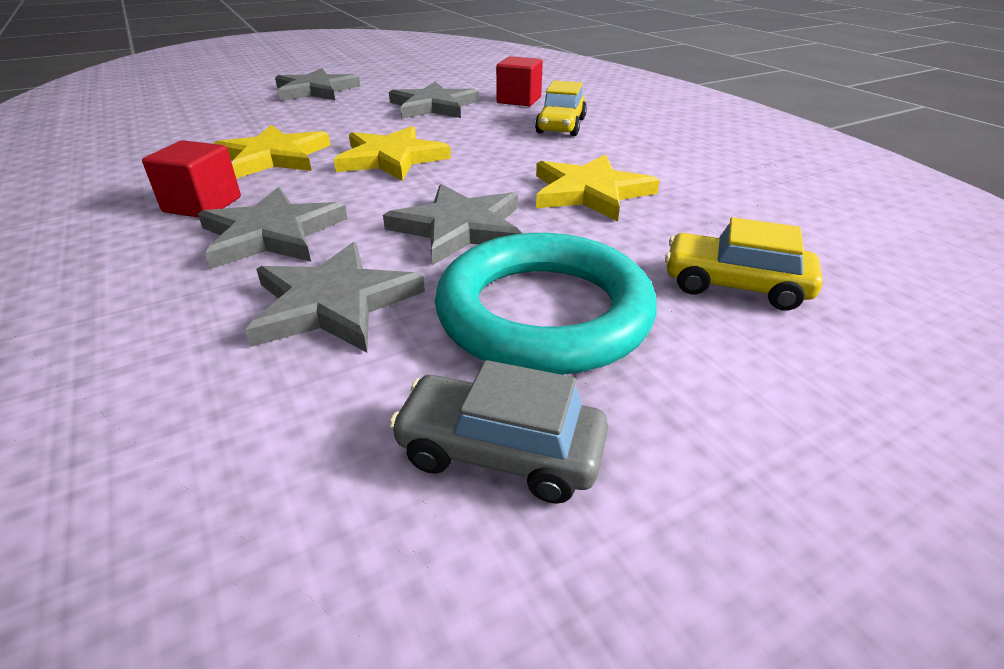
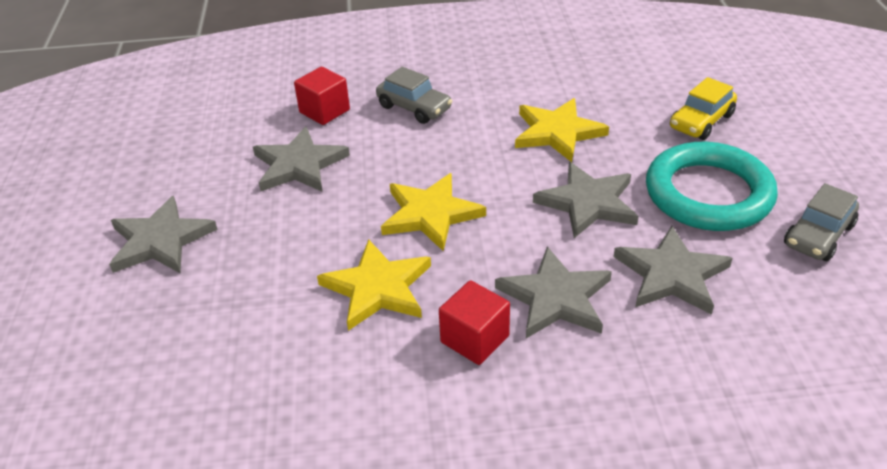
camera: 65 degrees left, 5 degrees up
(561, 126) = (414, 108): yellow car -> grey car

